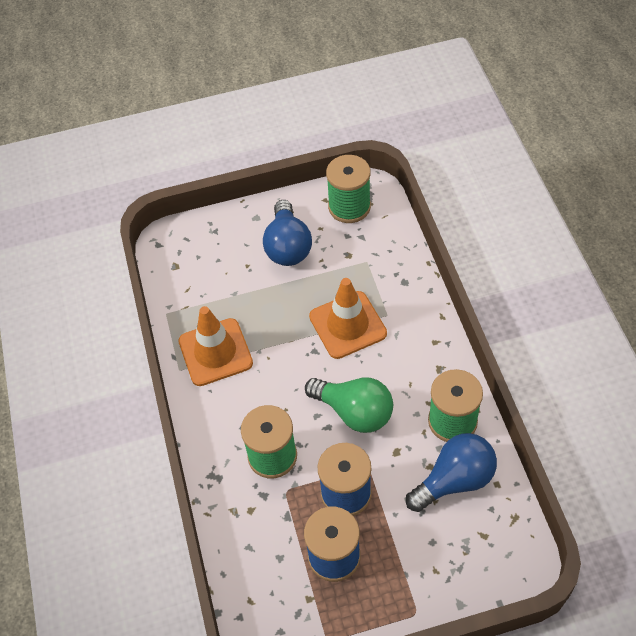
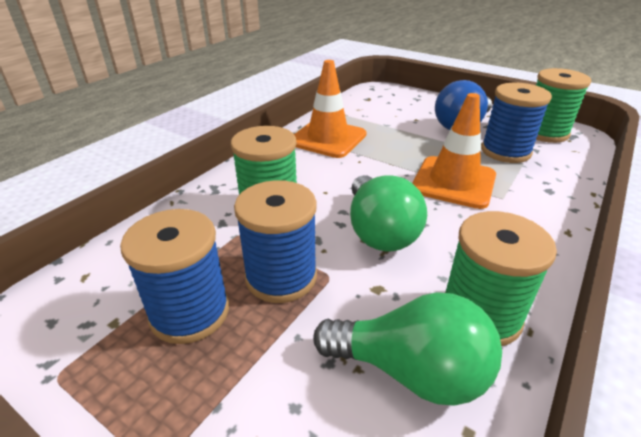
camera: 45 degrees right, 20 degrees down
(346, 257) = (505, 151): none -> blue spool
(454, 480) = (411, 371): blue light bulb -> green light bulb

